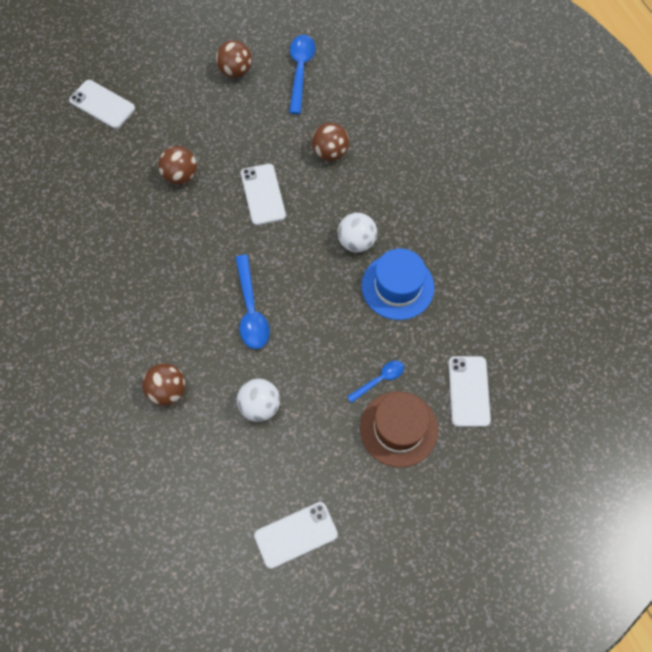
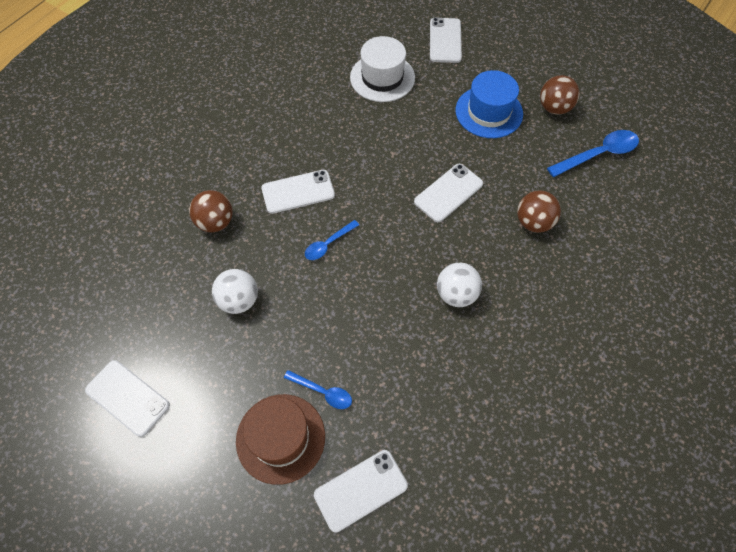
camera: 60 degrees right, 5 degrees down
(106, 176) = (382, 77): none -> white hat
(180, 175) = (421, 125): brown ball -> none
(182, 308) = (298, 192): none -> white phone
(251, 310) = (328, 244): blue spoon -> blue spoon, size x0.60
(397, 286) = (433, 357): blue hat -> blue hat (489, 112)

